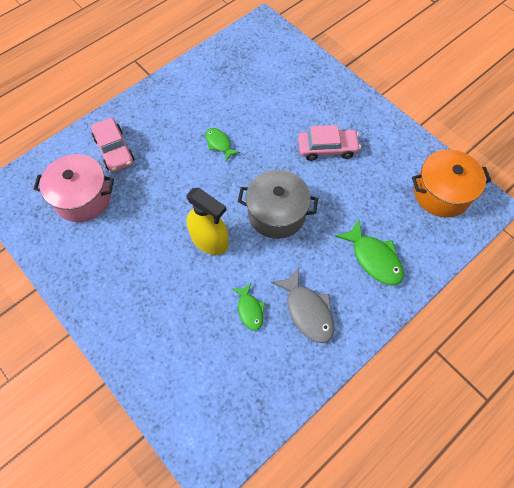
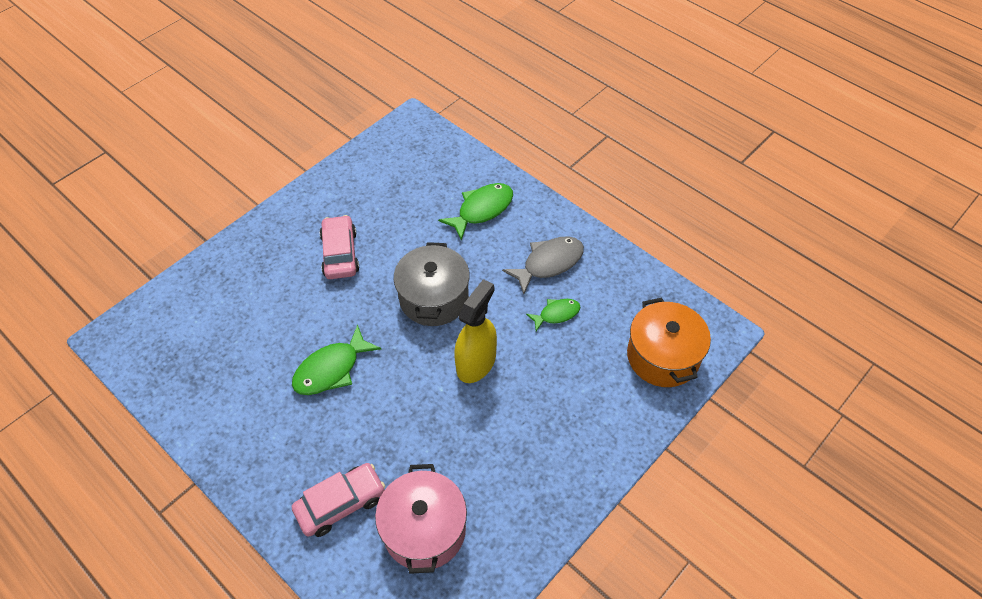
camera: 95 degrees left, 10 degrees down
(219, 144) = (331, 369): green fish -> green fish, size x1.64
(441, 193) = (399, 155): orange pot -> orange pot (663, 356)

